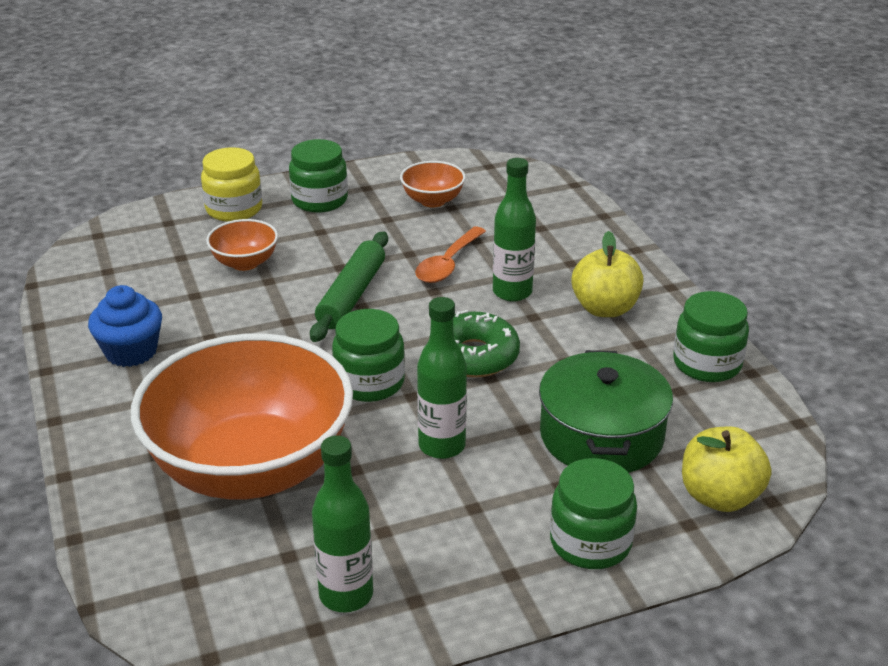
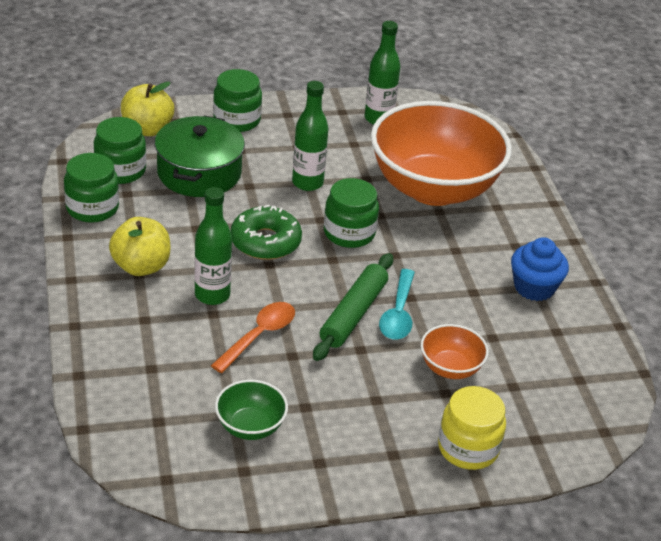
camera: 175 degrees left, 5 degrees up
(301, 302) = (398, 314): none -> turquoise spoon
(319, 200) = (374, 447): green jar -> green jar (120, 170)
(432, 201) = (250, 426): orange bowl -> green bowl

